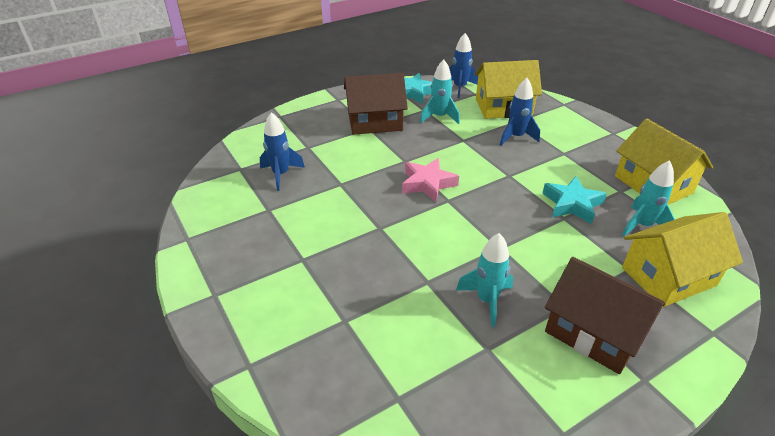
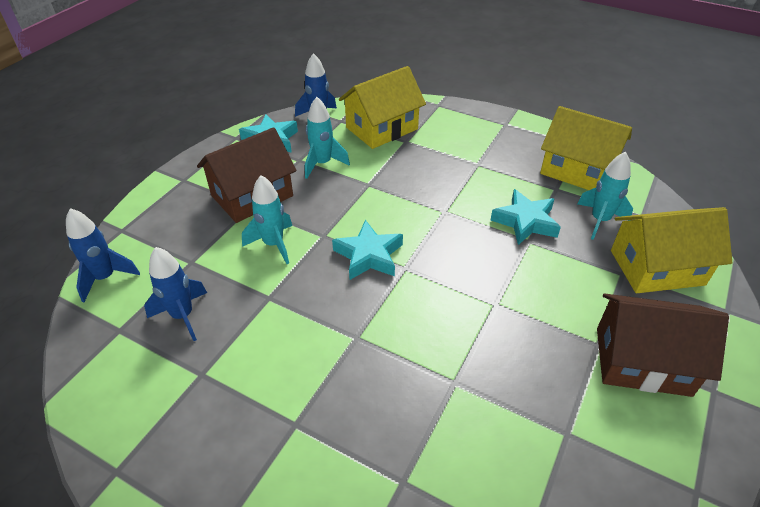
camera: 30 degrees left, 5 degrees up
(427, 184) = (369, 255): pink star -> turquoise star
(486, 300) = (527, 375): turquoise rocket -> turquoise rocket (273, 244)
(516, 137) = (419, 161): blue rocket -> blue rocket (105, 278)
(668, 276) = (656, 267): yellow house -> yellow house turned 45 degrees clockwise

